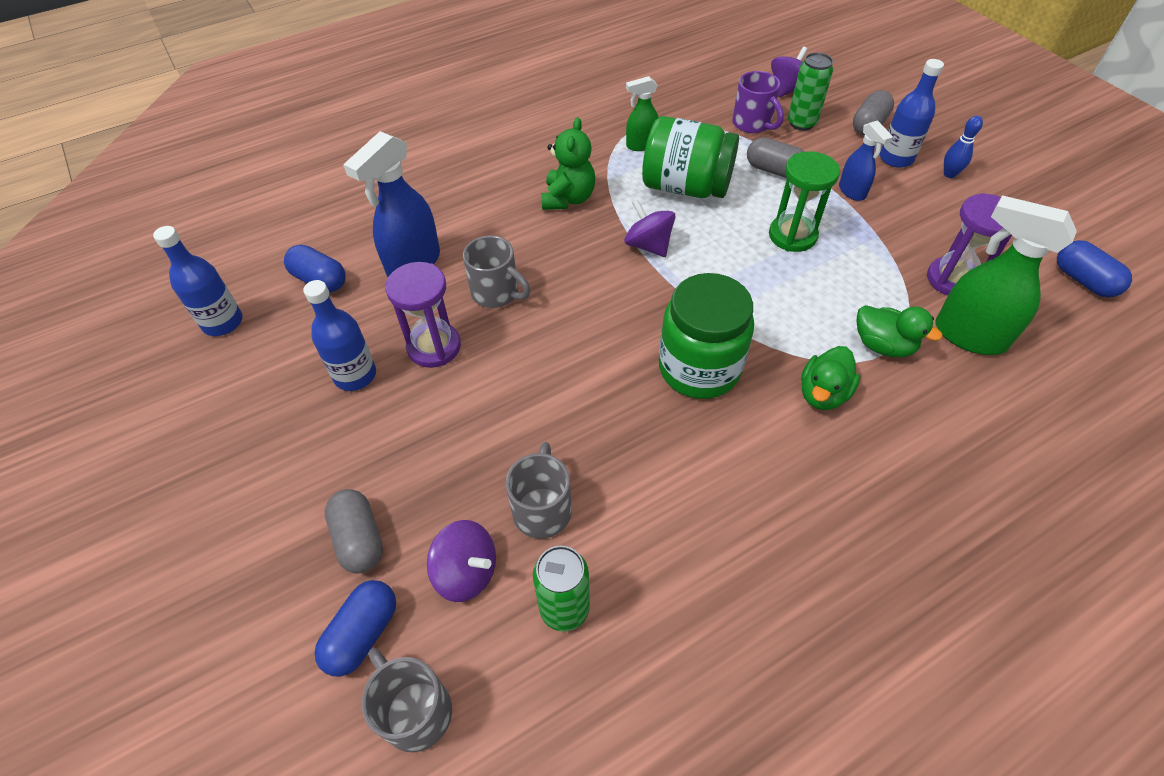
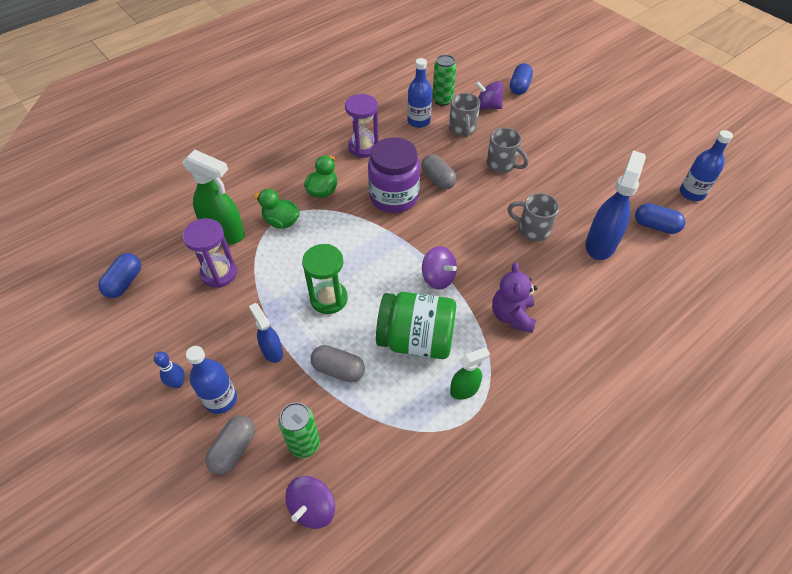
camera: 170 degrees right, 0 degrees up
(355, 375) = (589, 173): blue bottle -> blue bottle (418, 121)
(359, 539) = (540, 111): grey capsule -> grey capsule (438, 179)
(415, 711) = (488, 72): grey mug -> grey mug (502, 164)
(434, 347) = (554, 193): purple hourglass -> purple hourglass (363, 147)
(568, 198) = (512, 316): green teddy bear -> purple teddy bear
(699, 368) = (394, 197): green jar -> purple jar
(753, 124) = (355, 436): purple mug -> none
(1083, 280) = (124, 282): blue capsule -> blue capsule turned 60 degrees clockwise

